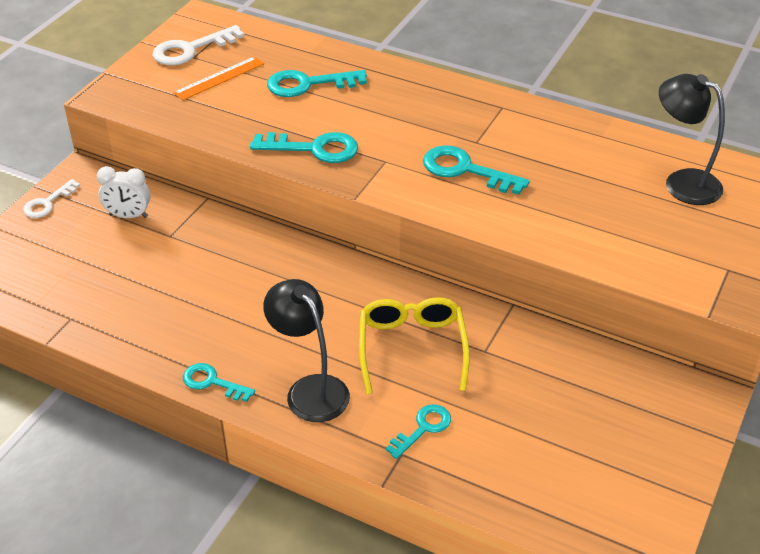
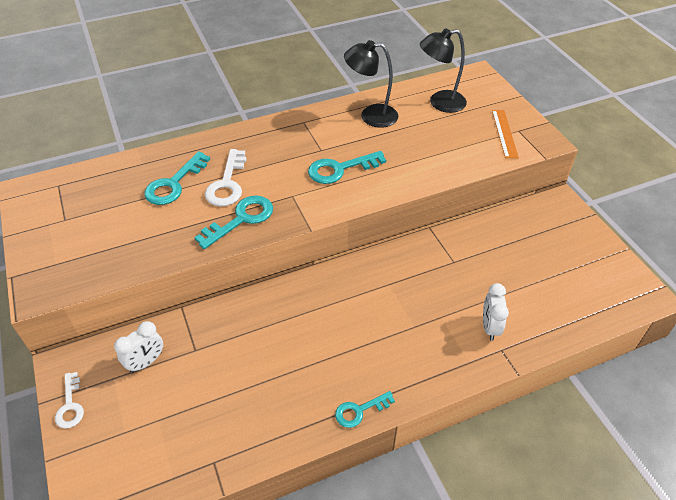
camera: 50 degrees left, 5 degrees up
(190, 49) = (54, 216): white key -> white key (227, 184)
(219, 78) = (107, 221): orange ruler -> orange ruler (504, 133)
(310, 389) = (412, 361): black lamp -> black lamp (371, 116)
(412, 349) = (423, 292): yellow glasses -> none
(423, 428) = (490, 327): turquoise key -> white clock

